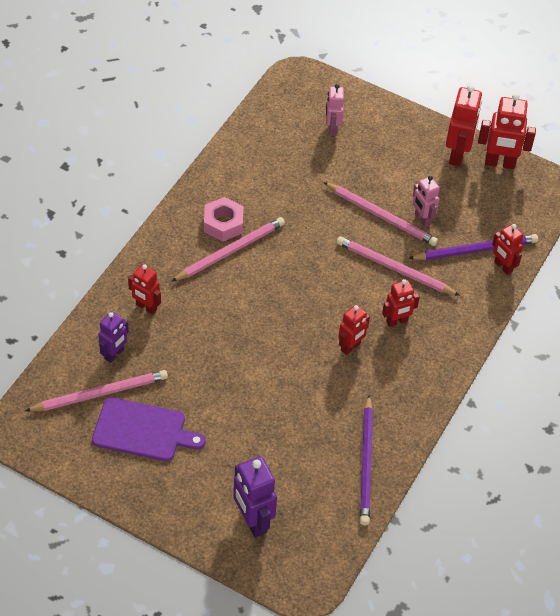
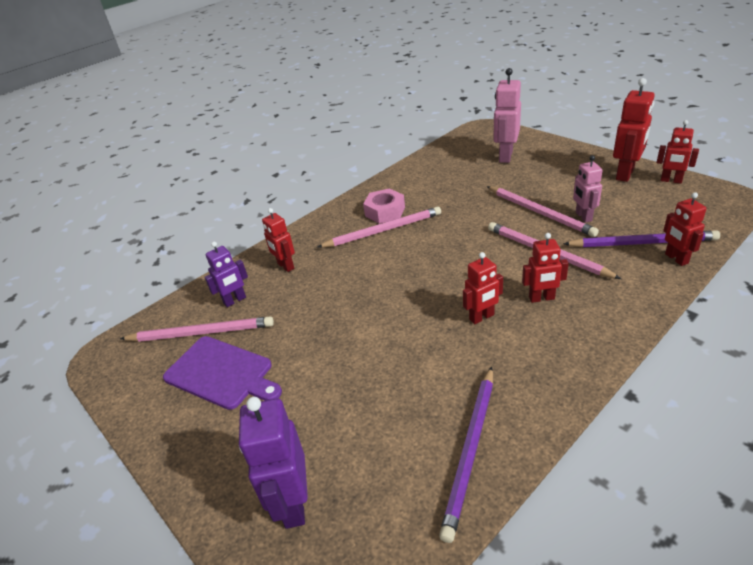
camera: 25 degrees right, 15 degrees down
(332, 128) = (505, 156): pink robot -> pink robot, size x1.56
(500, 163) = (671, 180): red robot -> red robot, size x0.64

